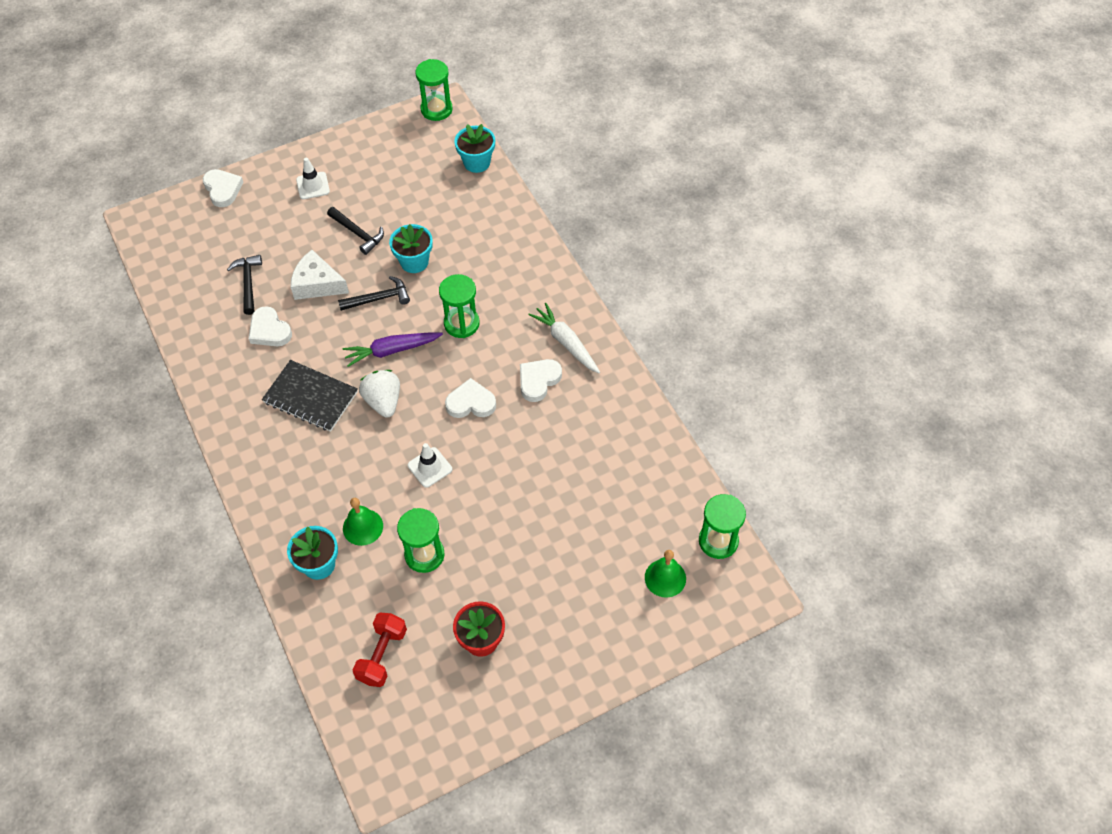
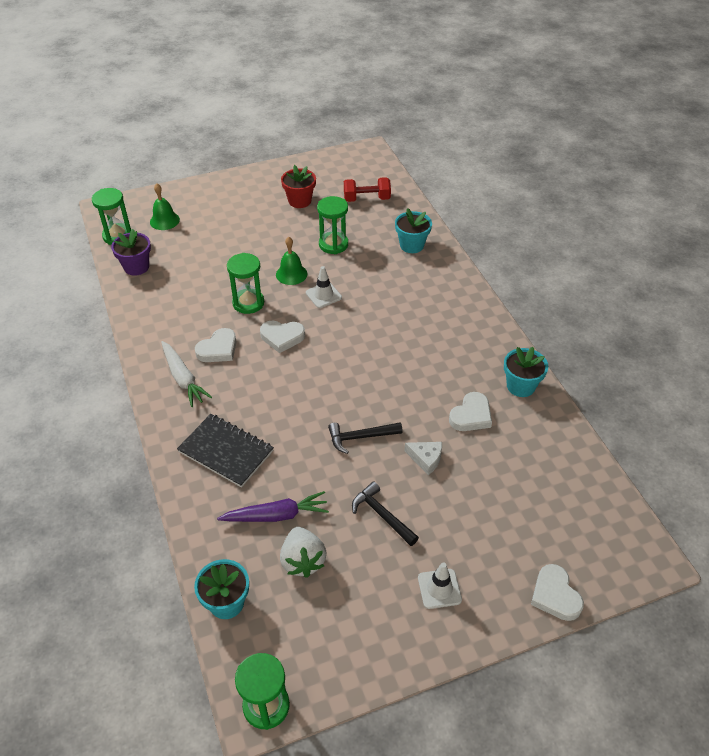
camera: 175 degrees left, 10 degrees down
(248, 283) = (501, 467): black hammer -> none
(269, 330) = (471, 415): white heart -> white heart turned 75 degrees clockwise
(310, 397) = (425, 354): black notebook -> black notebook (226, 451)
(317, 284) = (426, 459): white cheese -> white cheese, size x0.64
(363, 527) = (379, 263): green bell -> green bell (291, 274)
(382, 655) = (367, 199): red dumbbell -> red dumbbell turned 60 degrees clockwise
(383, 401) = (359, 345): white strawberry -> white strawberry (303, 561)
(392, 350) = (350, 386): purple carrot -> purple carrot (276, 515)
(414, 262) = (320, 474): turquoise flower pot -> turquoise flower pot (520, 386)
(461, 324) = (279, 405): green hourglass -> green hourglass (248, 303)
(672, 489) = (136, 267): none -> purple flower pot

